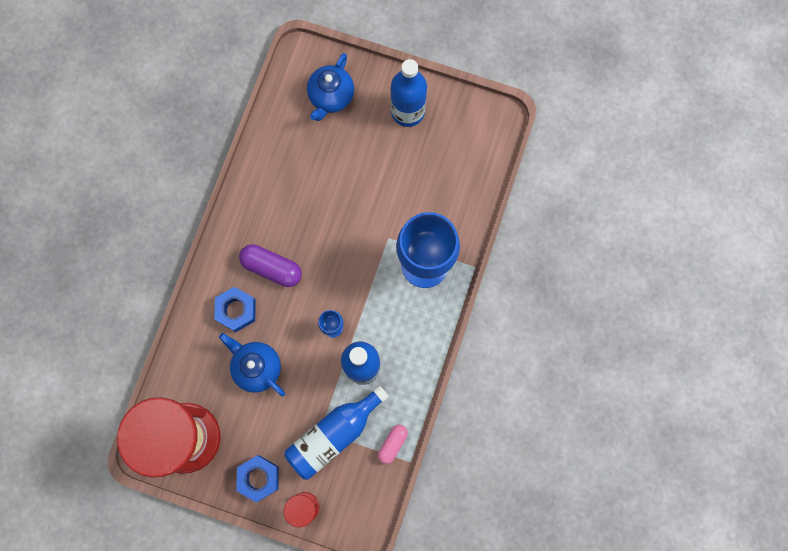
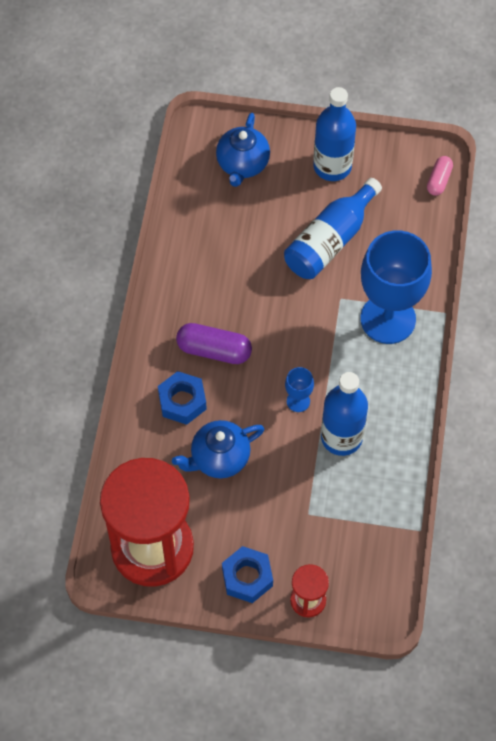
camera: 10 degrees left, 15 degrees down
(257, 367) = (219, 458): blue teapot -> blue teapot turned 60 degrees counterclockwise
(334, 434) = (325, 515): blue bottle -> blue bottle (330, 240)
(392, 444) = (395, 514): pink capsule -> pink capsule (438, 180)

